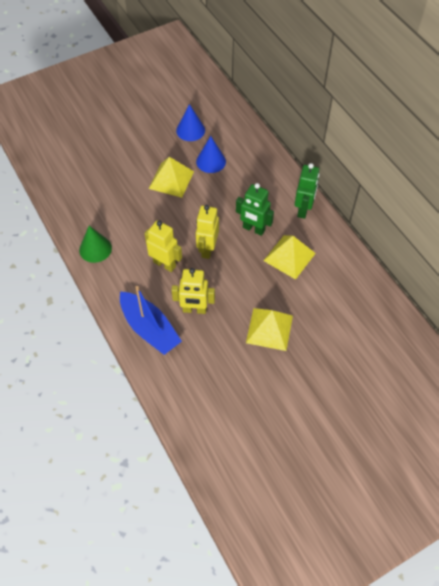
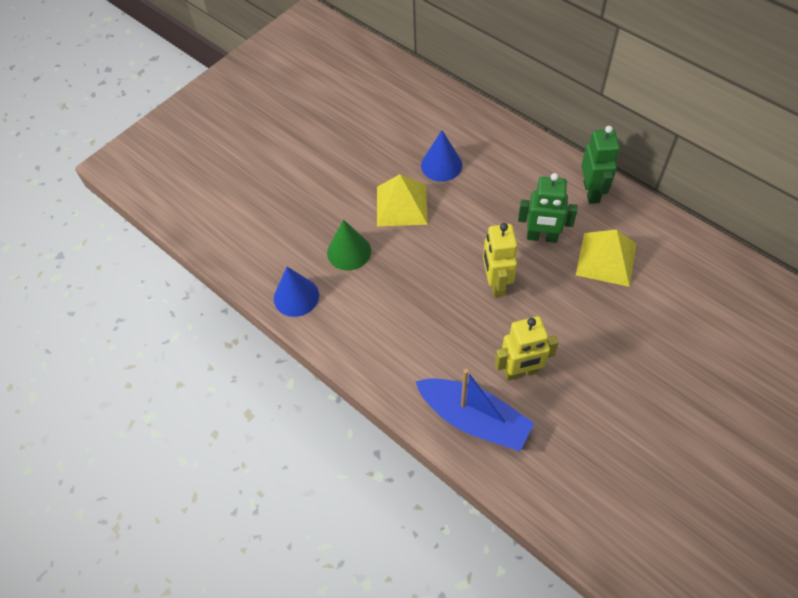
camera: 15 degrees left, 0 degrees up
(95, 249) = (345, 332): green cone -> green cone (349, 251)
(164, 264) = (449, 322): yellow robot -> none
(190, 130) = (394, 132): blue cone -> blue cone (296, 296)
(269, 329) = (631, 364): yellow pyramid -> none

